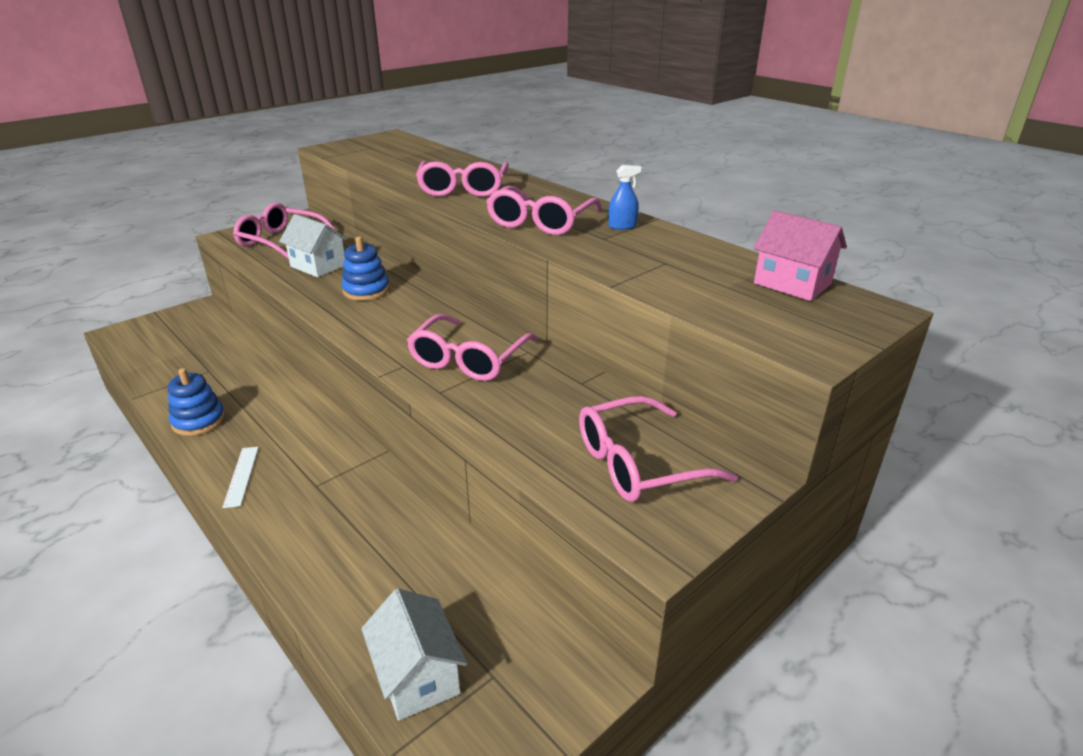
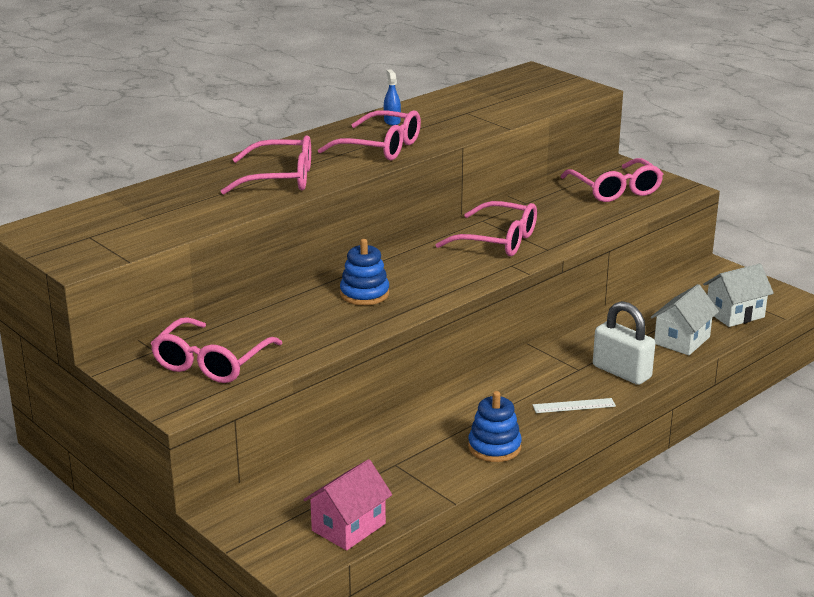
camera: 90 degrees left, 5 degrees down
(294, 521) = (621, 372): none -> white padlock
(318, 266) = (296, 327): white house -> white house (681, 340)
(792, 283) = (498, 84): pink house -> pink house (348, 527)

